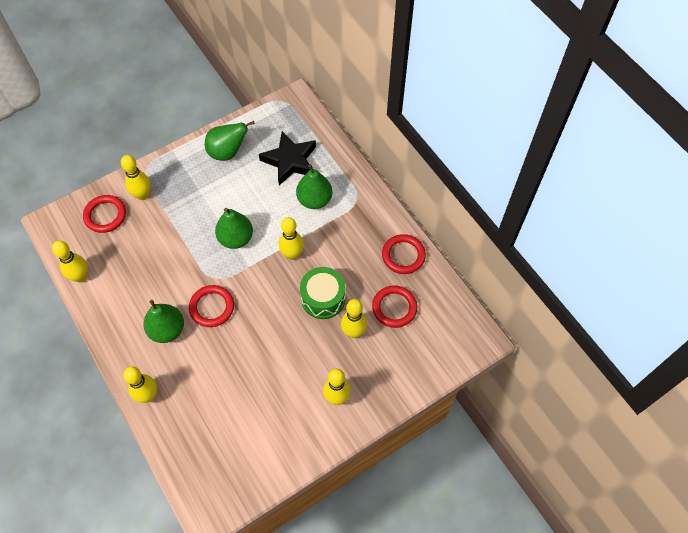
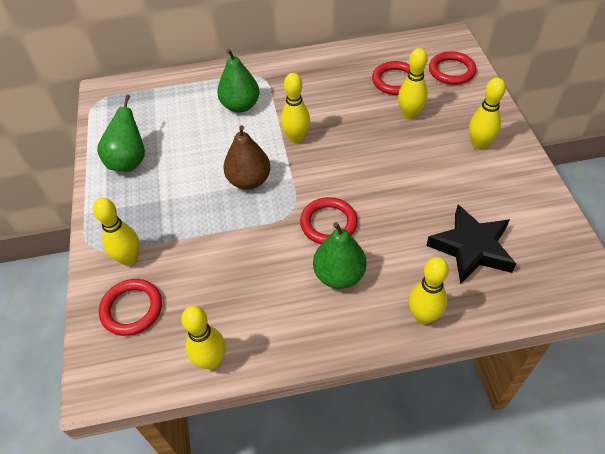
camera: 65 degrees left, 10 degrees down
(236, 238) = (249, 180): green pear -> brown pear
(290, 161) = (179, 113): black star -> black star (471, 248)
(323, 298) = (361, 127): green drum -> none
(403, 255) = (341, 61): red ring -> red ring (451, 71)

